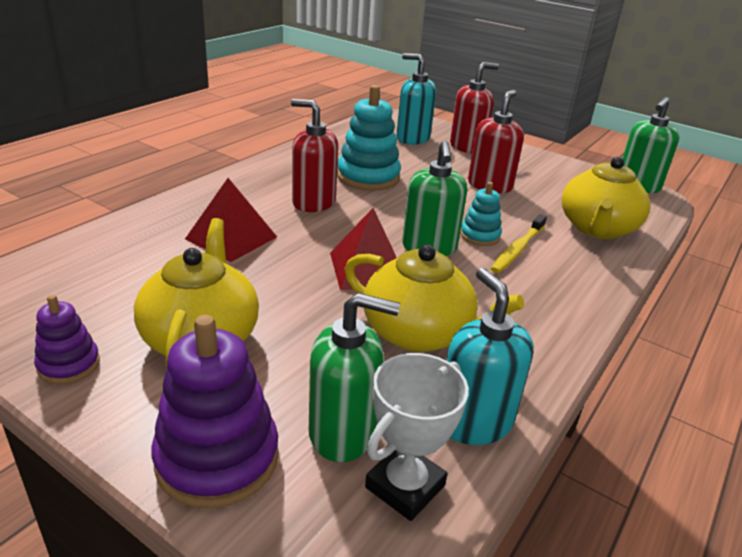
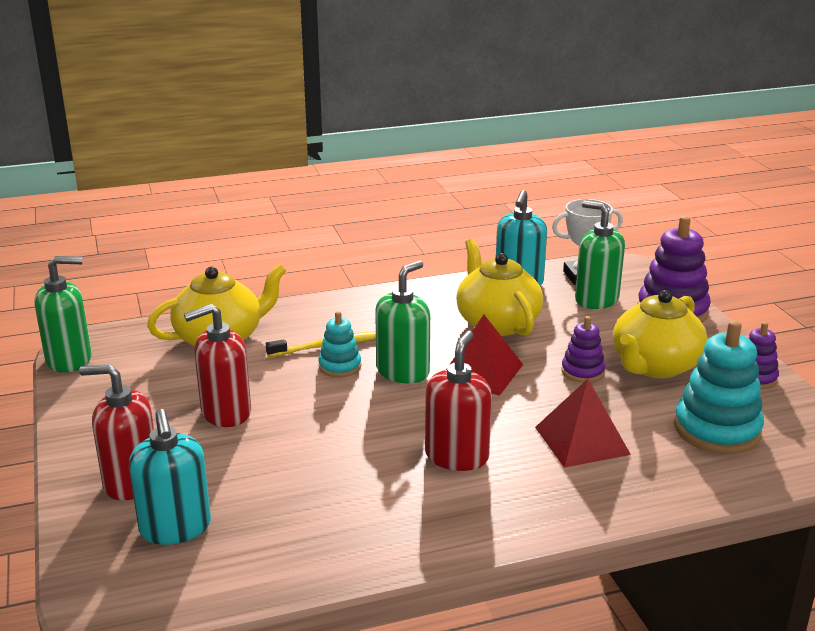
camera: 140 degrees left, 5 degrees down
(276, 302) = (582, 371): none -> purple stacking toy
(313, 202) = (457, 456): red soap dispenser -> red soap dispenser turned 135 degrees counterclockwise
(368, 177) = (347, 473): turquoise stacking toy -> turquoise stacking toy (717, 430)

